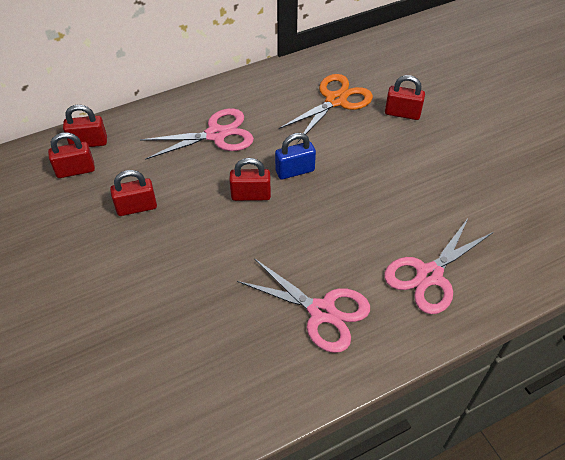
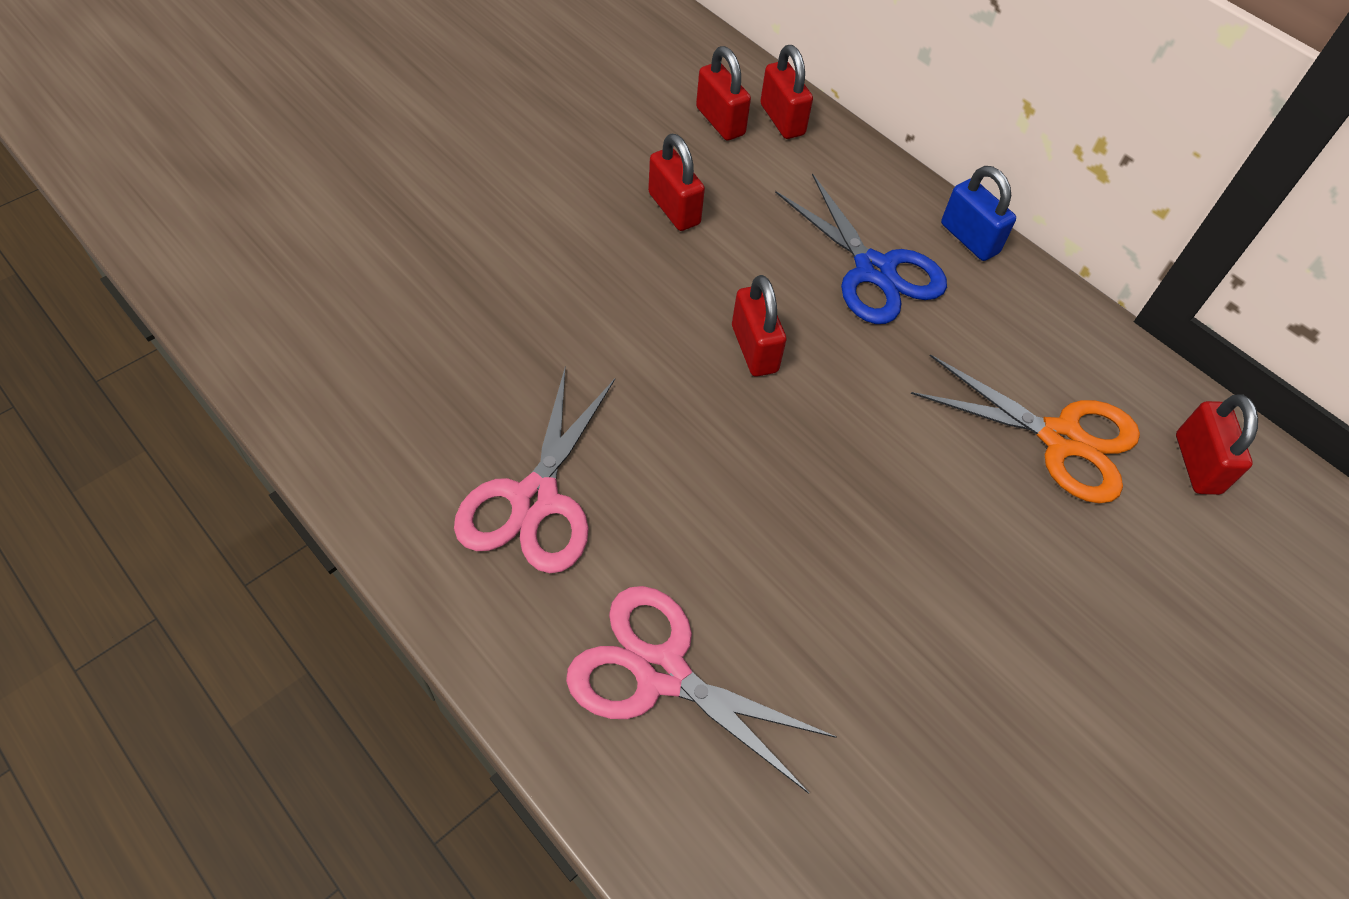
camera: 70 degrees right, 5 degrees up
(216, 134) = (874, 271): pink scissors -> blue scissors
(295, 171) = (838, 403): blue padlock -> blue padlock (969, 238)
(402, 113) = (1089, 570): red padlock -> red padlock (1197, 464)

